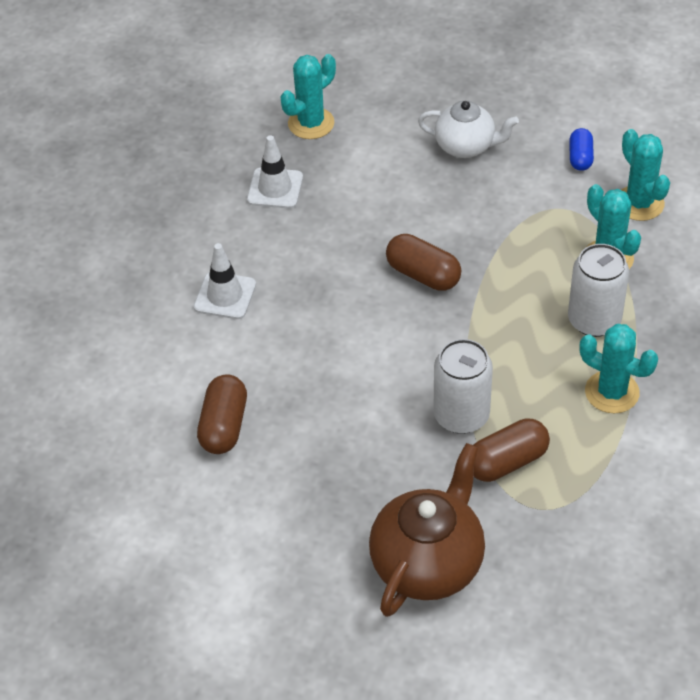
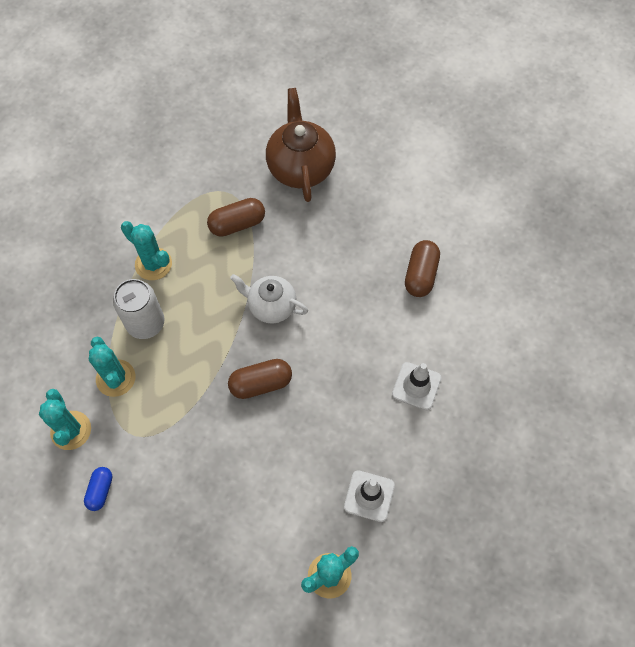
camera: 175 degrees left, 15 degrees up
(423, 274) = (261, 383): brown capsule -> brown capsule turned 60 degrees counterclockwise
(428, 563) = (300, 167): brown teapot -> brown teapot turned 135 degrees clockwise
(461, 415) = (259, 260): white can -> none
(466, 146) = (195, 521): white teapot -> white teapot (271, 306)

